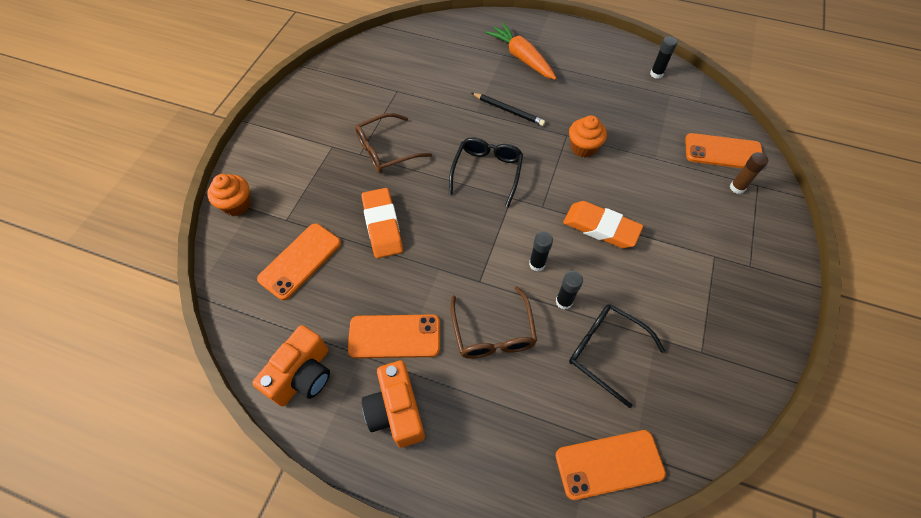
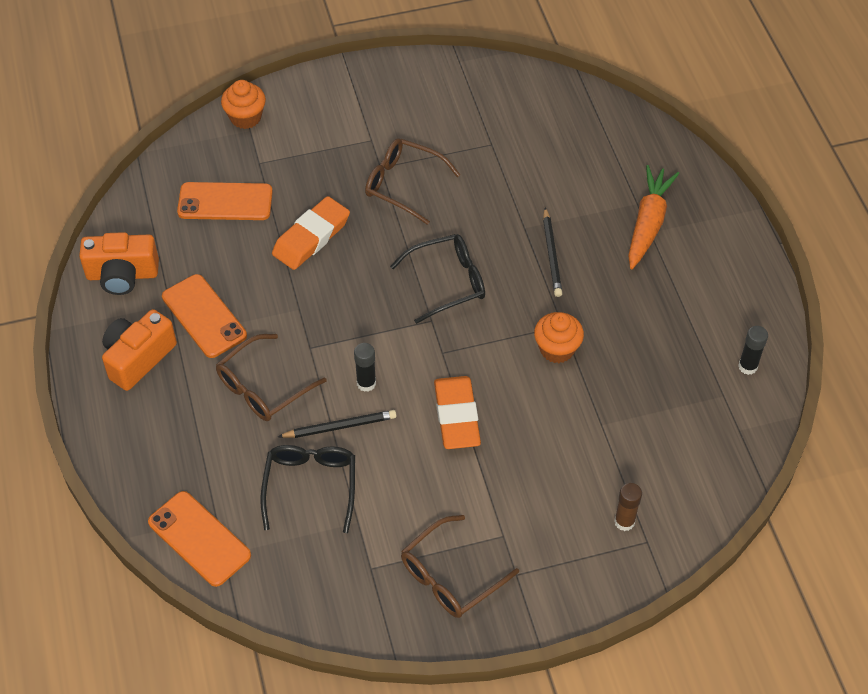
camera: 55 degrees right, 5 degrees down
(564, 302) = (340, 426): black glue stick -> black pencil
(723, 152) = (671, 487): orange phone -> none
(733, 305) = (451, 576): none -> brown glasses

